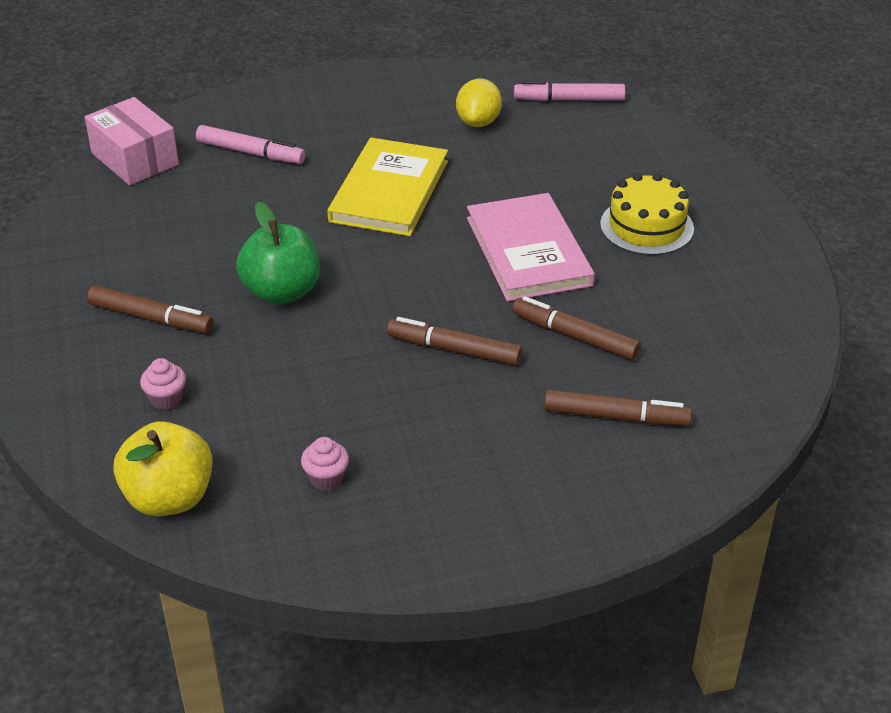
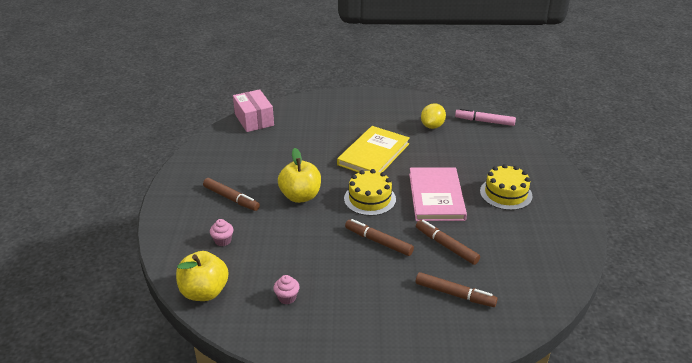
camera: 15 degrees right, 5 degrees down
(250, 153) = (311, 125): pink marker -> none
(281, 292) = (300, 196): green apple -> yellow apple
(411, 275) = (370, 199): none -> yellow cake

